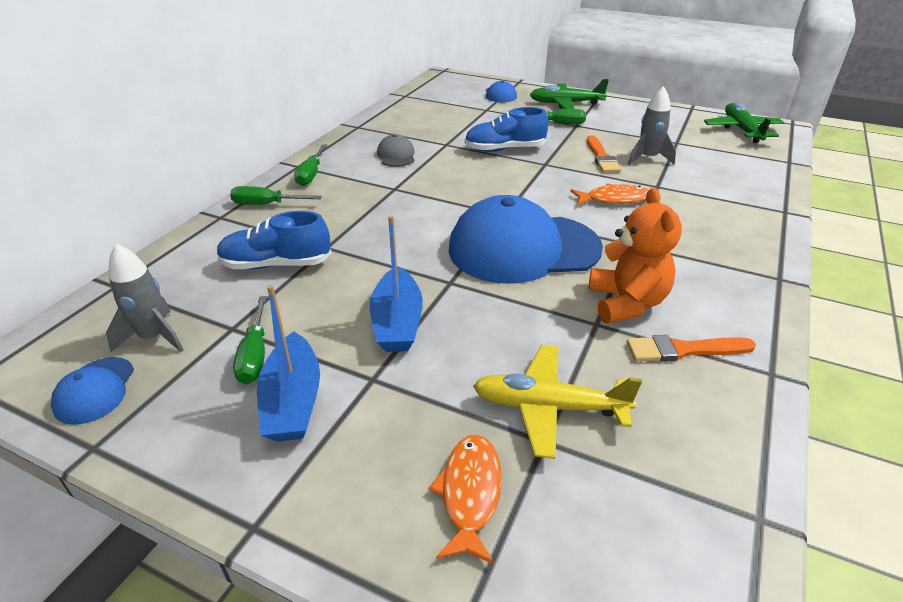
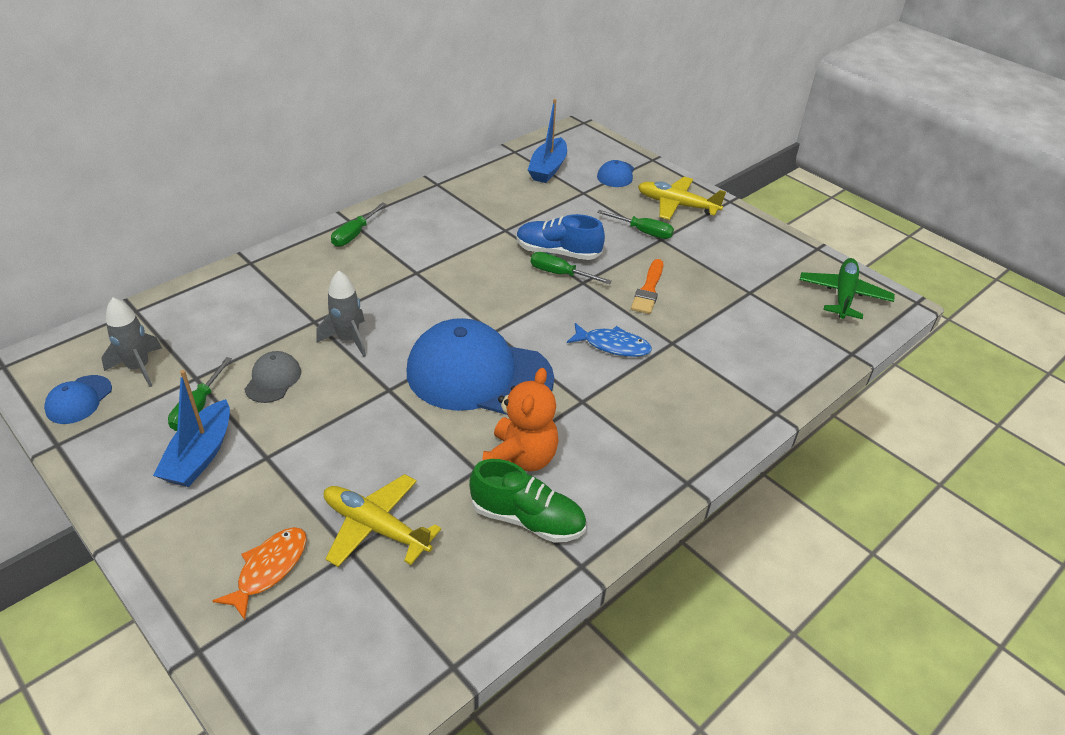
camera: 20 degrees right, 5 degrees up
(266, 204) = (295, 259): green screwdriver -> green screwdriver (560, 274)
(276, 264) = (264, 327): blue shoe -> none
(396, 155) = (447, 232): grey cap -> grey cap (273, 379)
(397, 322) = (319, 414): blue boat -> blue boat (548, 168)
(565, 103) = (676, 205): green plane -> yellow plane
(614, 199) = (613, 345): orange fish -> blue fish
(647, 158) = (696, 305): grey rocket -> grey rocket (348, 339)
(684, 350) = (527, 519): orange brush -> green shoe

